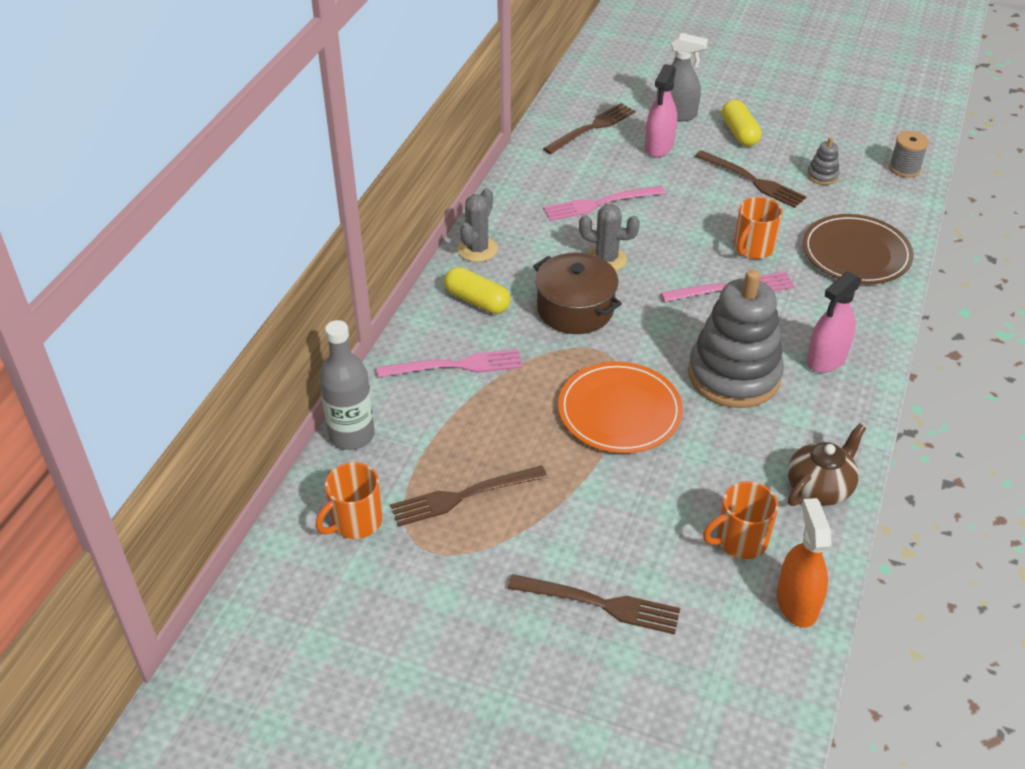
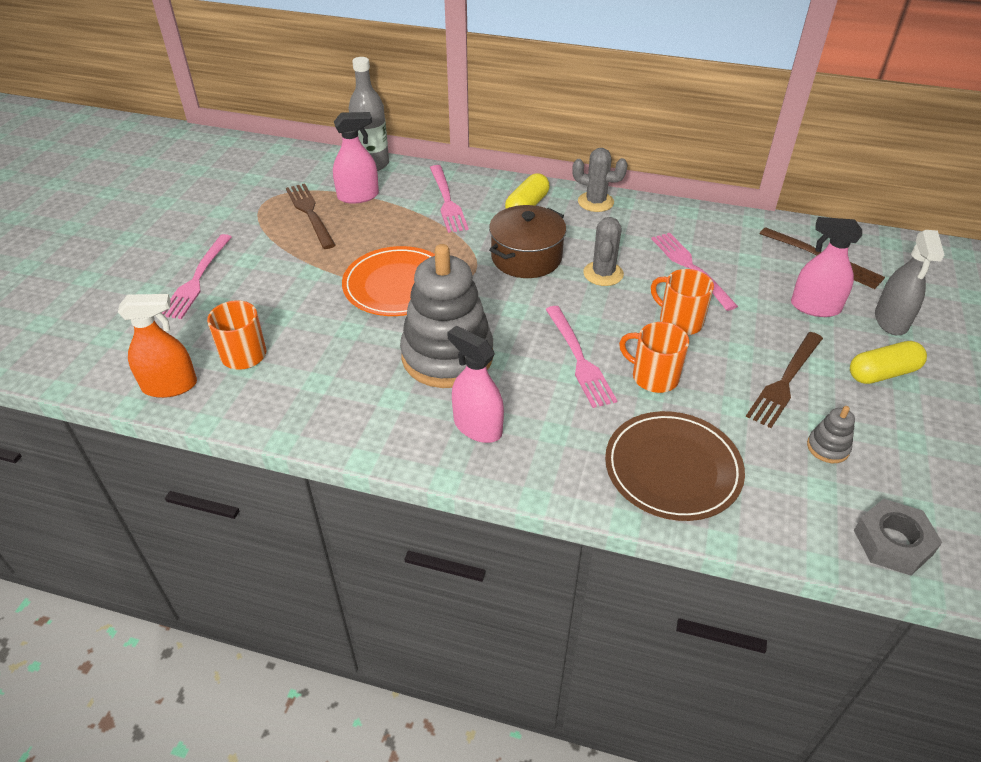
camera: 85 degrees right, 0 degrees up
(355, 521) = (293, 173): orange mug -> orange mug (679, 321)
(430, 448) = (358, 196): none -> pink spray bottle
(602, 604) = (197, 280): brown fork -> pink fork
(819, 487) = (297, 409): brown teapot -> none
(904, 168) = (892, 542): grey spool -> grey nut

